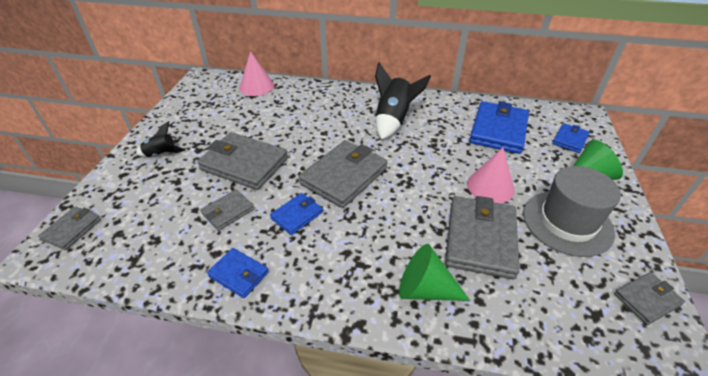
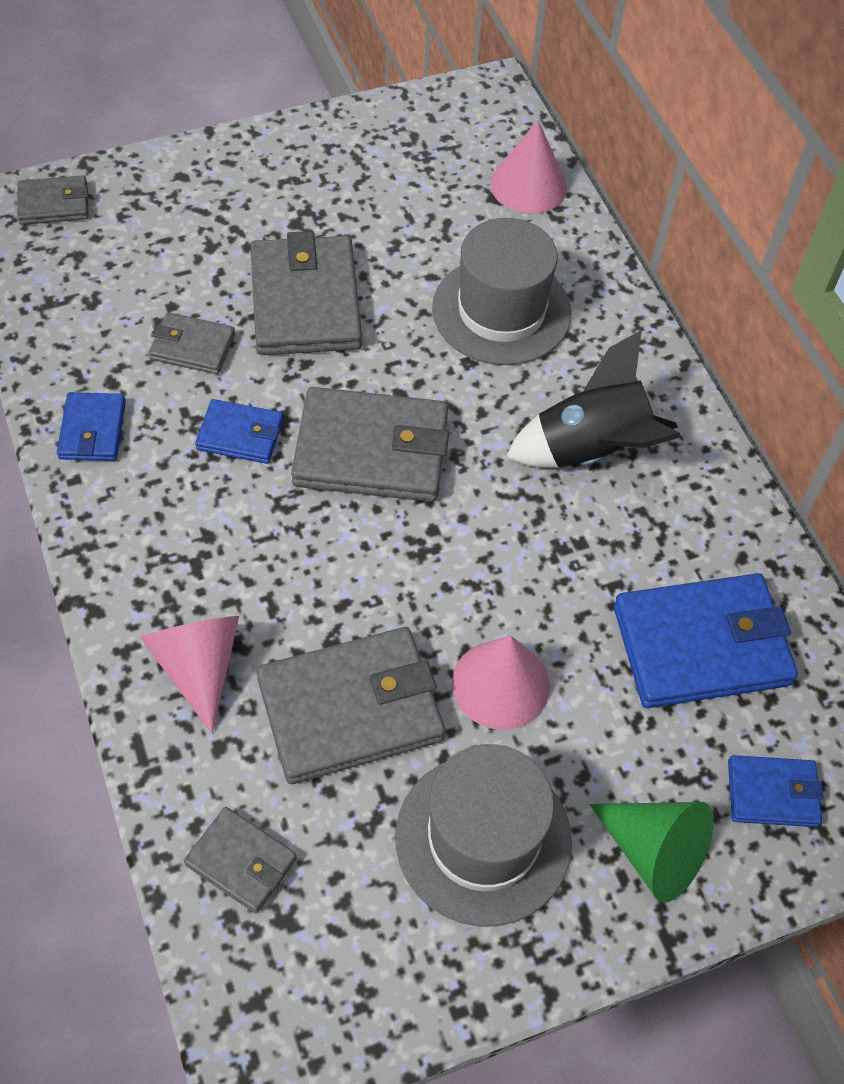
camera: 55 degrees right, 15 degrees up
(161, 154) = (252, 187): black rocket -> none
(308, 115) = (501, 311): none -> grey hat
(425, 289) = (198, 667): green cone -> pink cone
(646, 299) = (364, 997): grey wallet -> grey wallet (241, 861)

